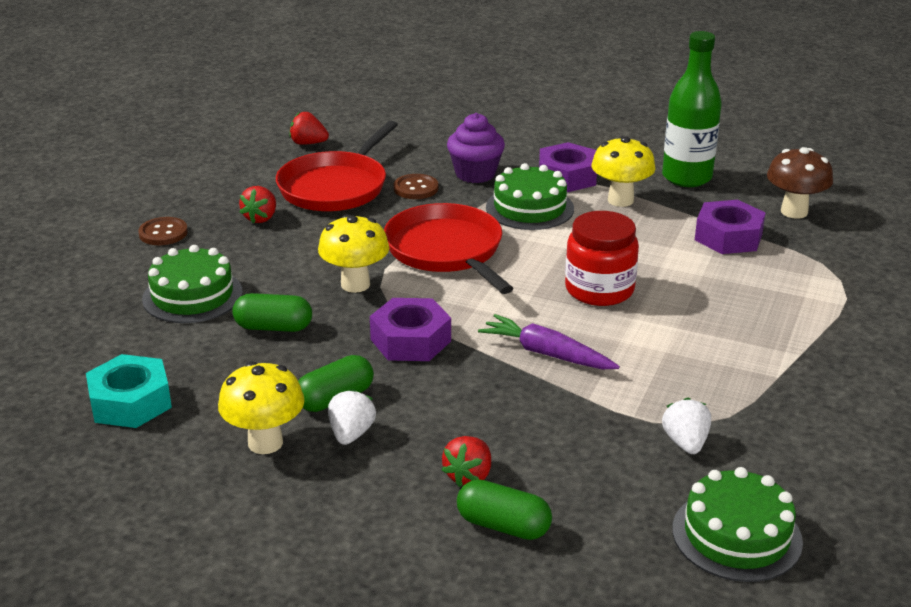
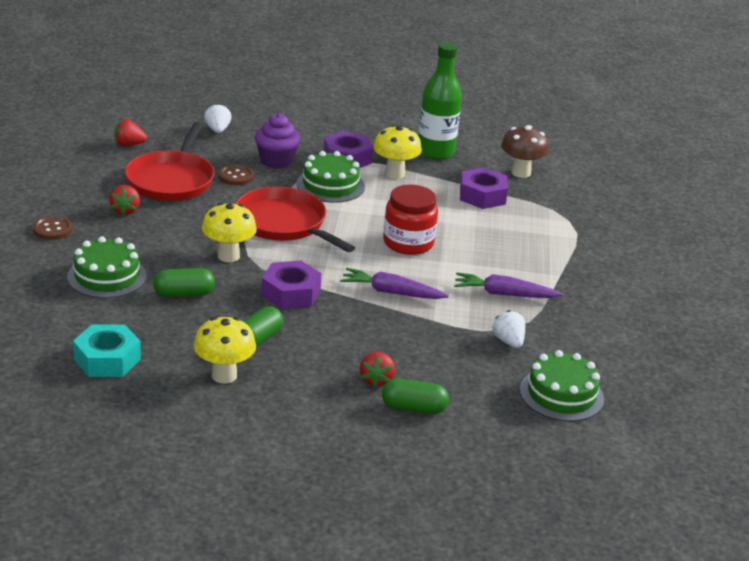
camera: 20 degrees left, 0 degrees up
(351, 434) = (282, 362): white strawberry -> white strawberry (217, 130)
(706, 373) = (504, 294): none -> purple carrot

